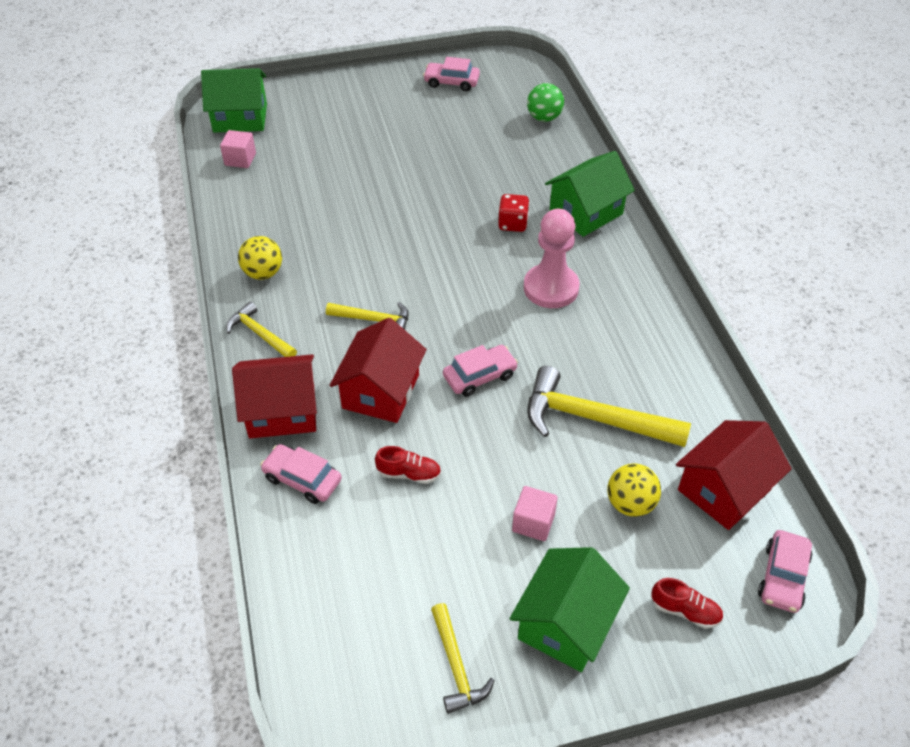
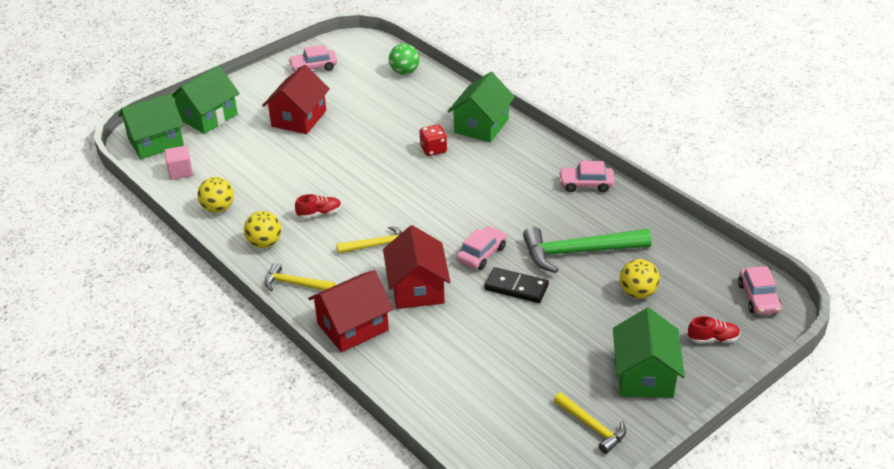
camera: 25 degrees left, 10 degrees down
(246, 215) = (218, 208): none -> yellow ball
(302, 479) = (402, 362): pink car -> pink car (586, 184)
(308, 106) = (208, 117): none -> green house
(409, 474) = (476, 330): red shoe -> red shoe (319, 213)
(490, 436) = (516, 287): none -> black domino
(533, 522) = (582, 327): pink cube -> none
(551, 288) = (491, 182): pink pawn -> none
(594, 419) = (579, 252): yellow hammer -> green hammer
(724, 489) = (690, 263): red house -> red house (299, 118)

